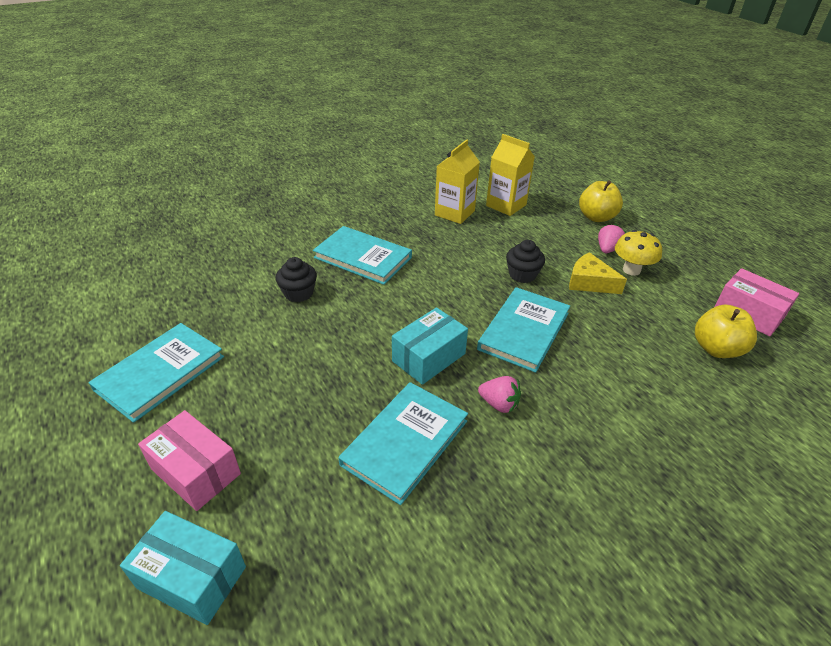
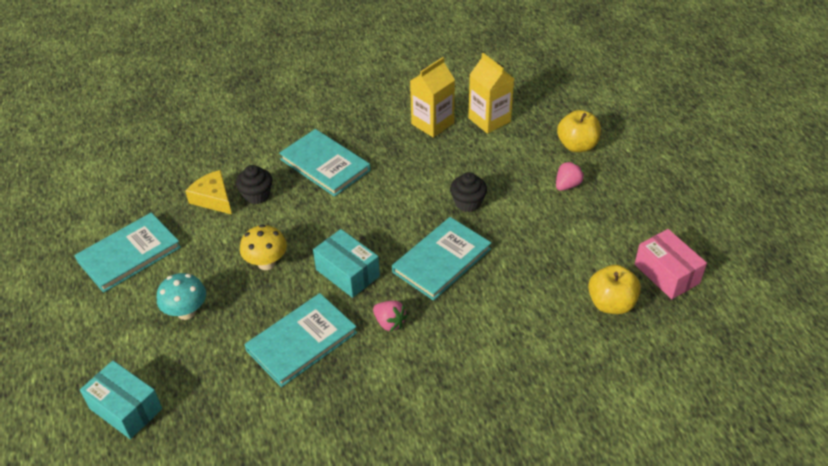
camera: 15 degrees right, 5 degrees up
(195, 471) = (141, 337): pink box -> none
(249, 430) = (186, 312): none -> turquoise mushroom
(428, 357) = (347, 273): turquoise box -> turquoise box turned 75 degrees clockwise
(589, 282) = (529, 219): yellow cheese -> yellow cheese (213, 198)
(631, 270) = (578, 211): yellow mushroom -> yellow mushroom (266, 263)

